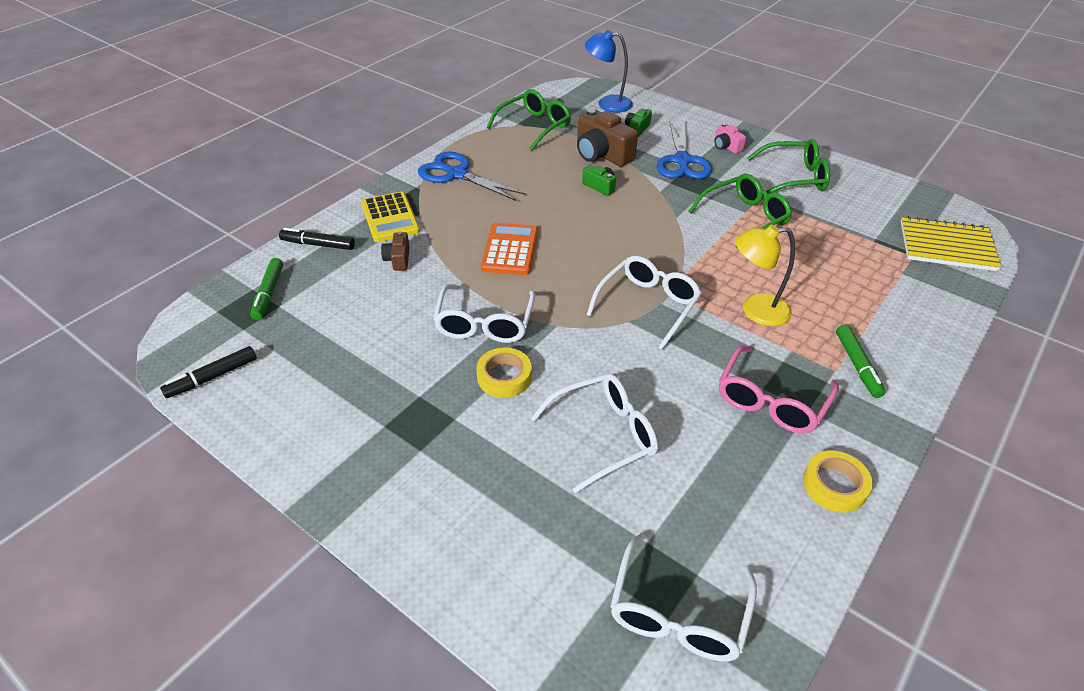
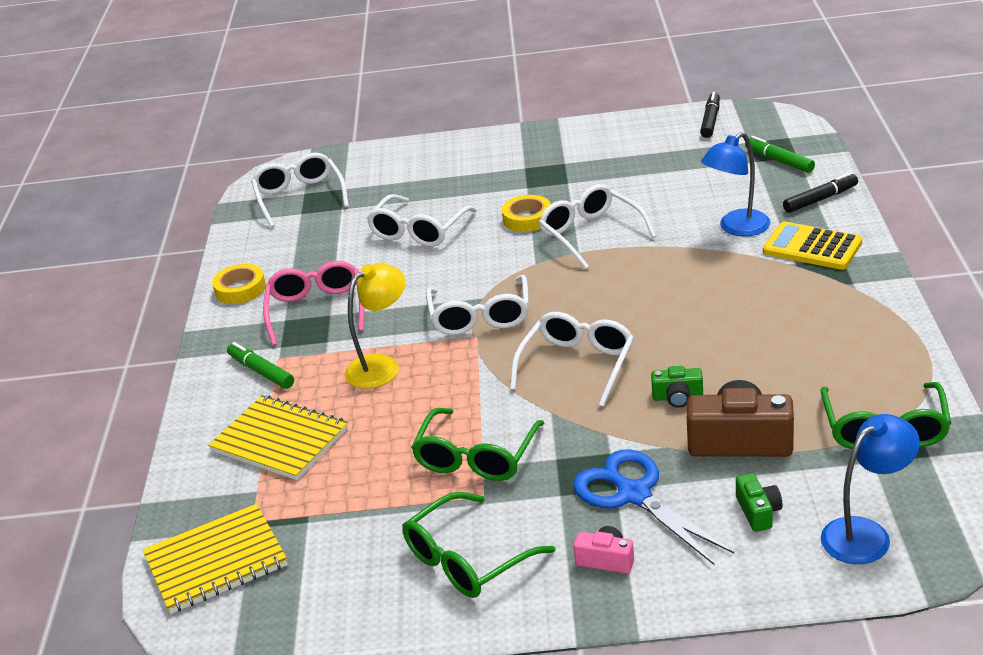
camera: 145 degrees right, 10 degrees down
(398, 259) = (737, 228): brown camera -> blue lamp
(457, 174) = (842, 317): blue scissors -> none
(510, 250) = (660, 287): orange calculator -> none
(627, 233) = (577, 365): none -> white glasses
(869, 298) = (280, 440): none -> yellow notebook

